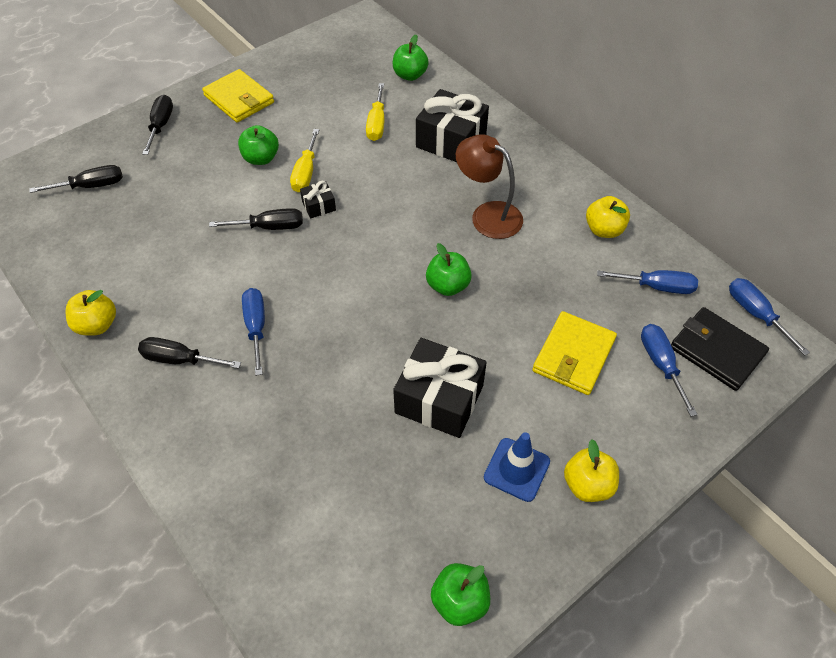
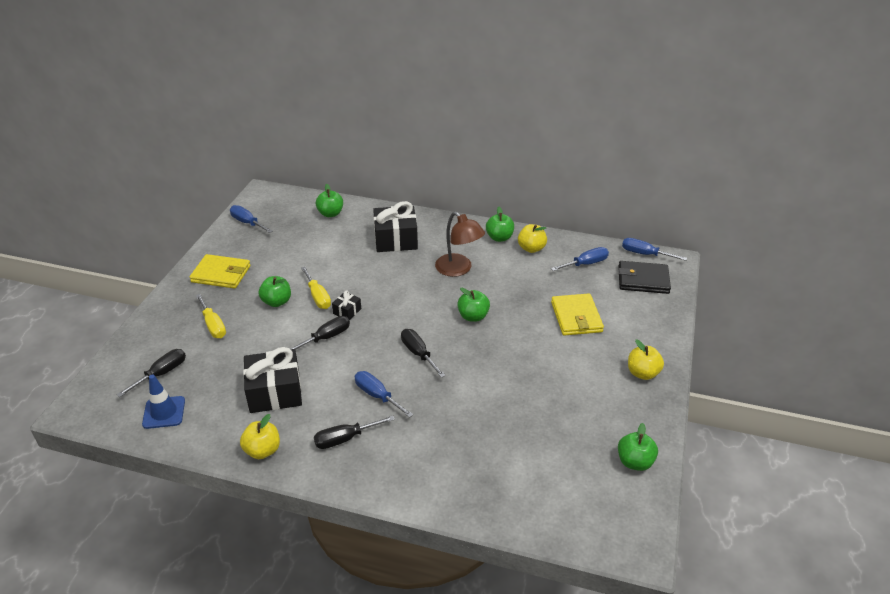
camera: 35 degrees left, 15 degrees down
(161, 126) = (177, 314): black screwdriver -> black screwdriver (418, 353)
(376, 124) = (337, 249): yellow screwdriver -> yellow screwdriver (213, 325)
(439, 399) = (527, 375): black gift -> black gift (275, 392)
(488, 215) = (458, 269): brown lamp -> brown lamp turned 135 degrees counterclockwise
(516, 469) = (601, 386): blue traffic cone -> blue traffic cone (164, 412)
(576, 196) = (499, 238): none -> green apple
(661, 364) = (623, 299): blue screwdriver -> blue screwdriver (247, 223)

